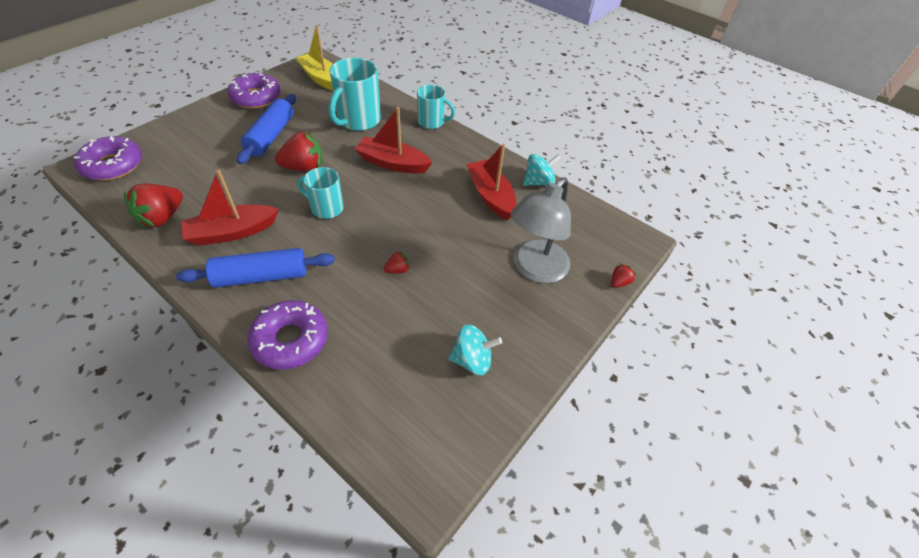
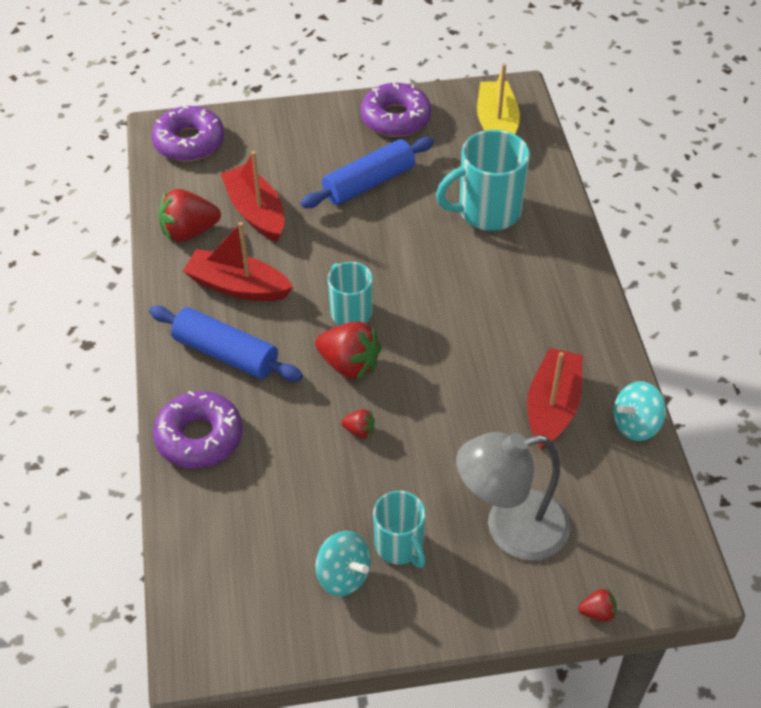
camera: 45 degrees right, 0 degrees up
(304, 167) = (370, 245): red strawberry -> red strawberry (349, 365)
(393, 163) = (474, 295): red boat -> red boat (256, 212)
(432, 122) = (579, 261): turquoise mug -> turquoise mug (400, 546)
(538, 182) = (635, 425): turquoise spinning top -> turquoise spinning top turned 135 degrees clockwise

